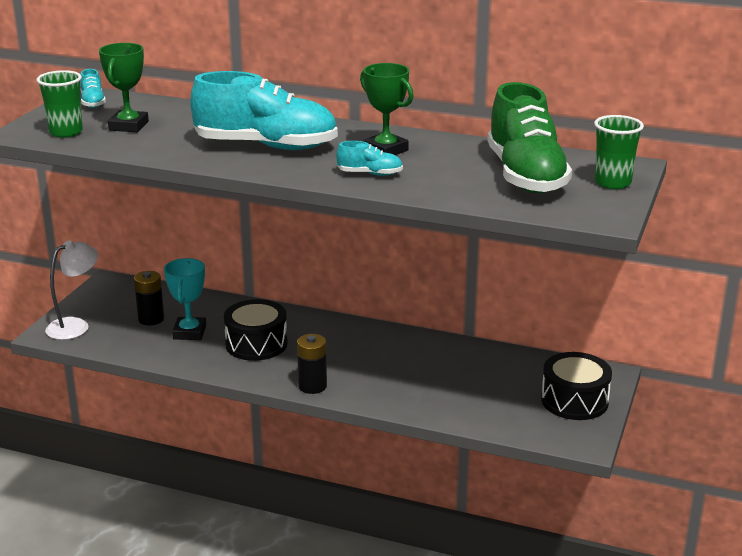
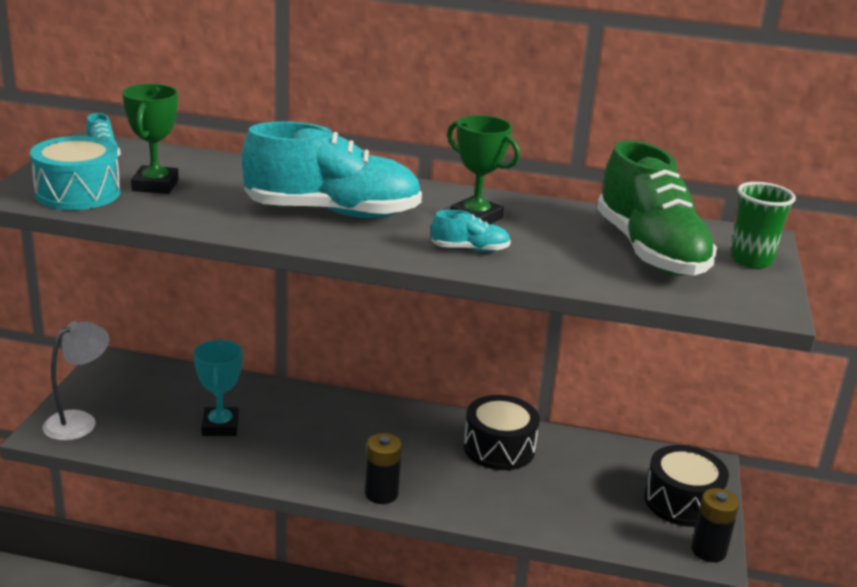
camera: 10 degrees left, 0 degrees up
(66, 132) = (78, 193): green cup -> turquoise drum
(151, 319) = (170, 409): black battery -> black battery (708, 550)
(256, 344) = (303, 439): black drum -> black drum (499, 448)

